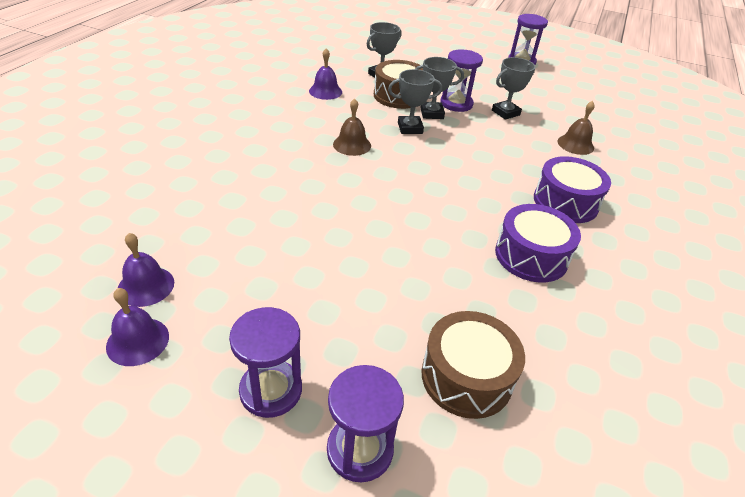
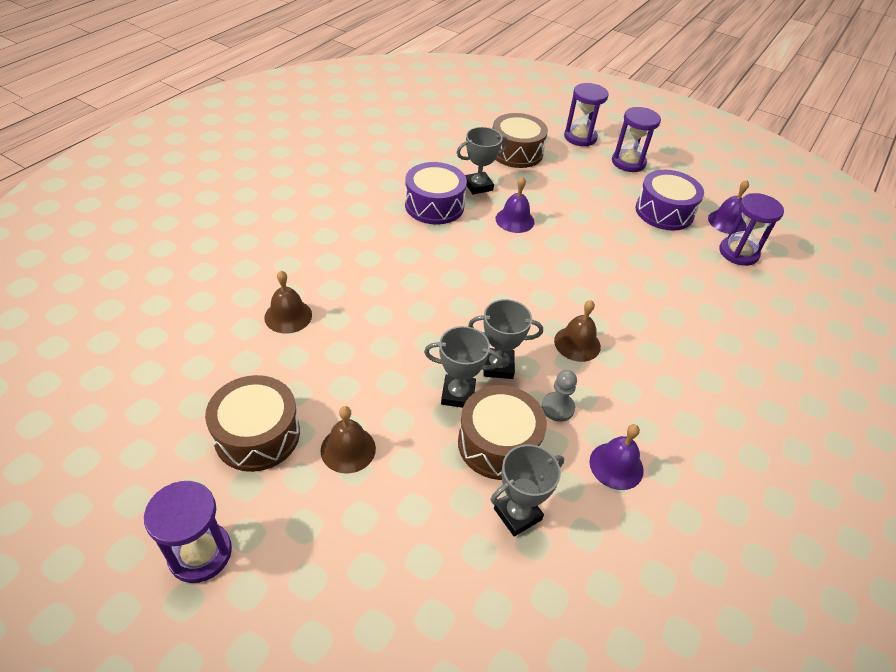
camera: 170 degrees left, 5 degrees up
(137, 341) = (713, 193): purple bell -> purple bell (514, 220)
(364, 111) = (557, 407): none -> grey pawn
(456, 104) = (411, 415): purple hourglass -> purple hourglass (738, 253)
(482, 90) = (348, 449): none -> brown bell
(505, 113) = (343, 387): grey trophy -> grey trophy (478, 186)
(535, 93) = (257, 435): none -> brown drum
(565, 202) = (367, 245): purple drum -> purple drum (664, 212)

